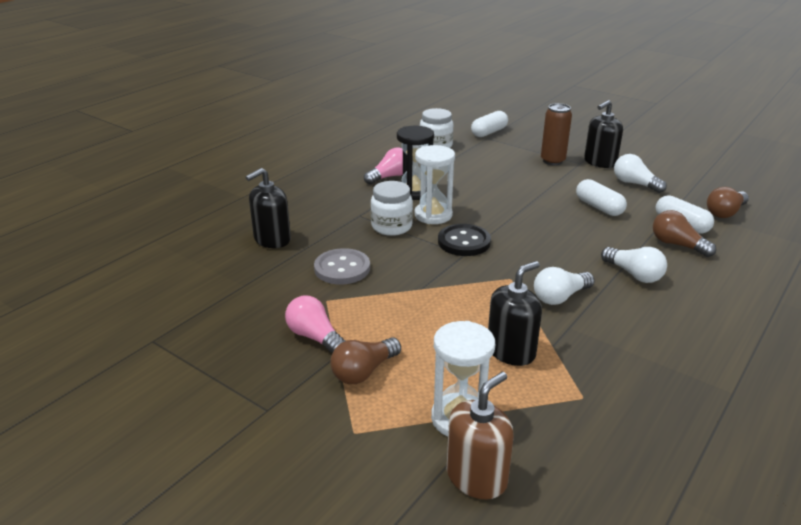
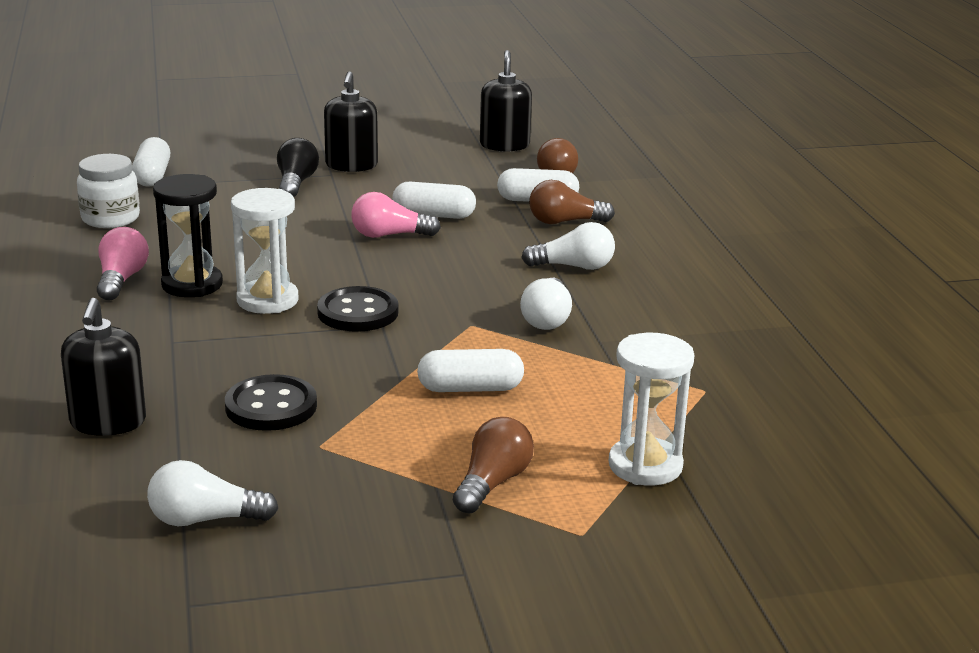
camera: 50 degrees left, 5 degrees down
(315, 337) = (380, 485): pink light bulb -> pink light bulb (389, 235)
(342, 268) = (271, 406): grey button -> black button
(364, 371) = (492, 483): brown light bulb -> brown light bulb turned 150 degrees counterclockwise
(391, 226) = (241, 335): white jar -> none
(446, 313) = (470, 388): none -> white capsule
(476, 477) = (734, 497): brown soap dispenser -> none
(511, 351) = (588, 388): black soap dispenser -> black soap dispenser (504, 145)
(552, 161) = (296, 183): brown can -> black light bulb
(634, 184) = (427, 176): white light bulb -> white light bulb (205, 519)

